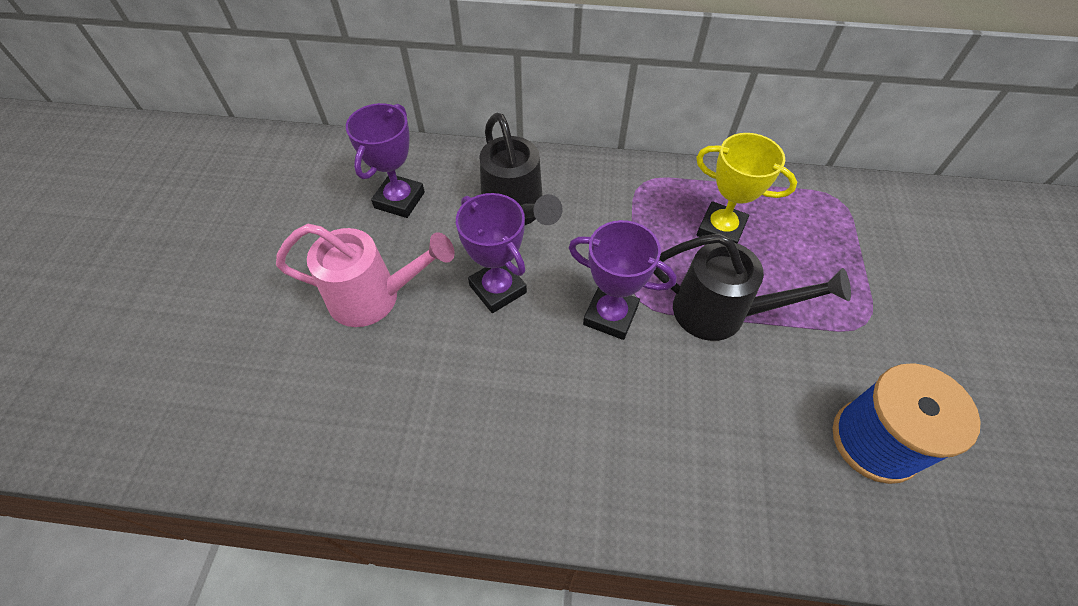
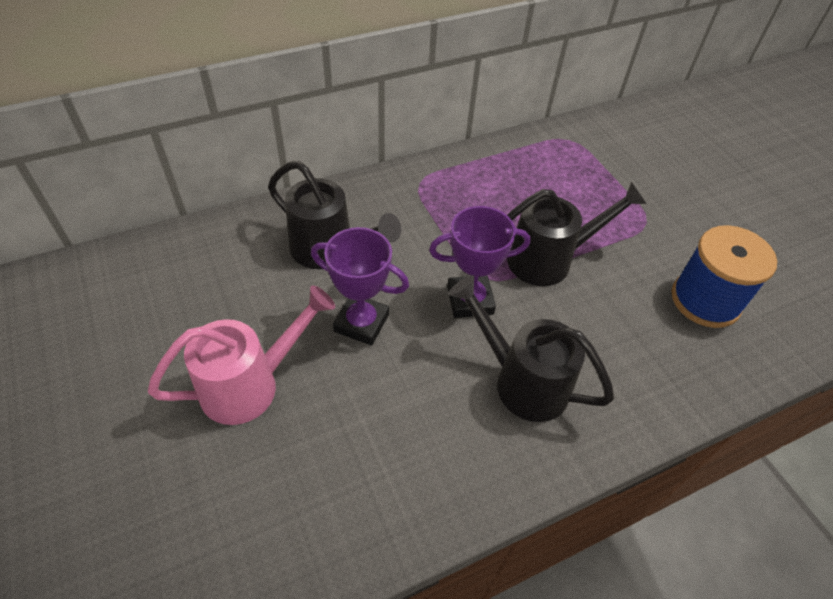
camera: 35 degrees left, 5 degrees down
(399, 200) = (208, 286): purple trophy -> none
(604, 417) = (522, 381): none -> black watering can
(720, 229) = (504, 196): yellow trophy -> none

